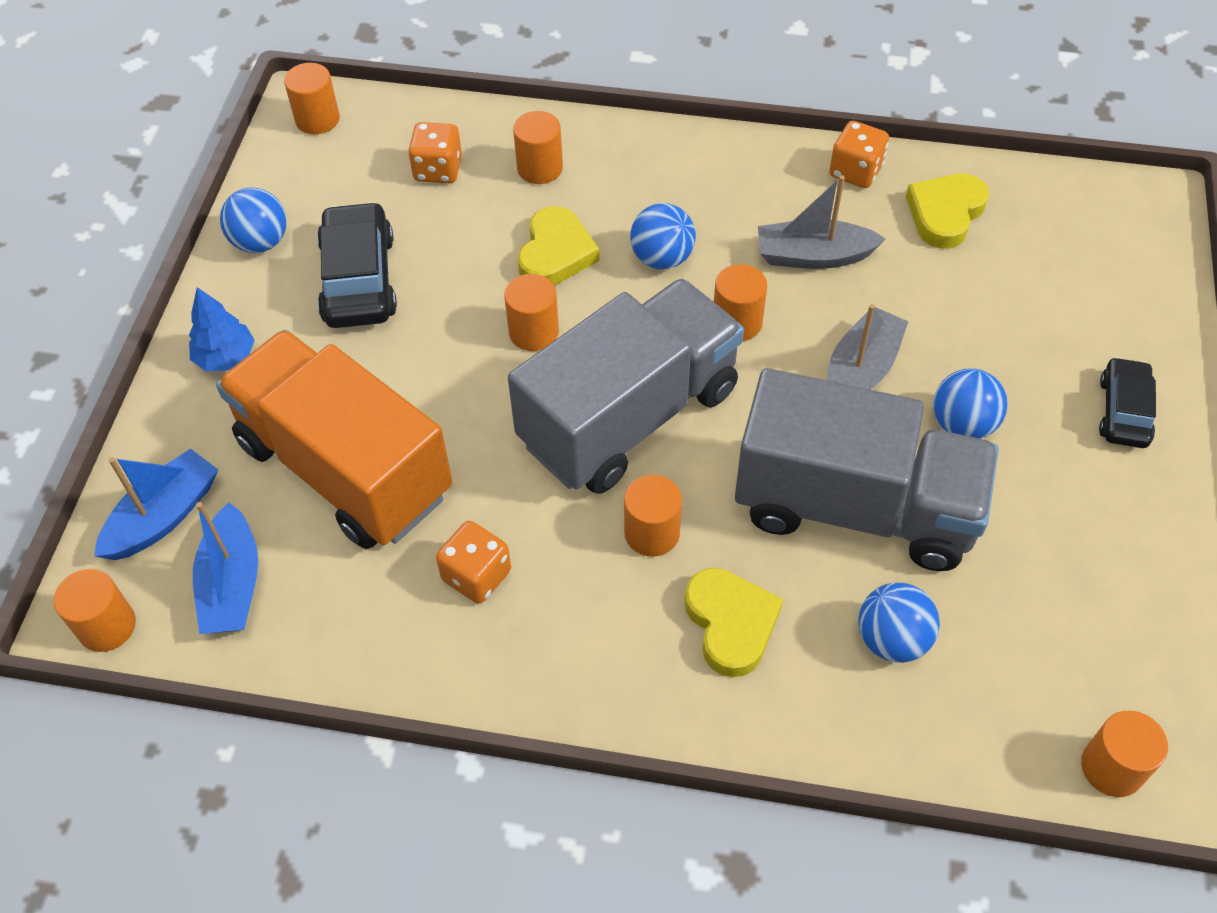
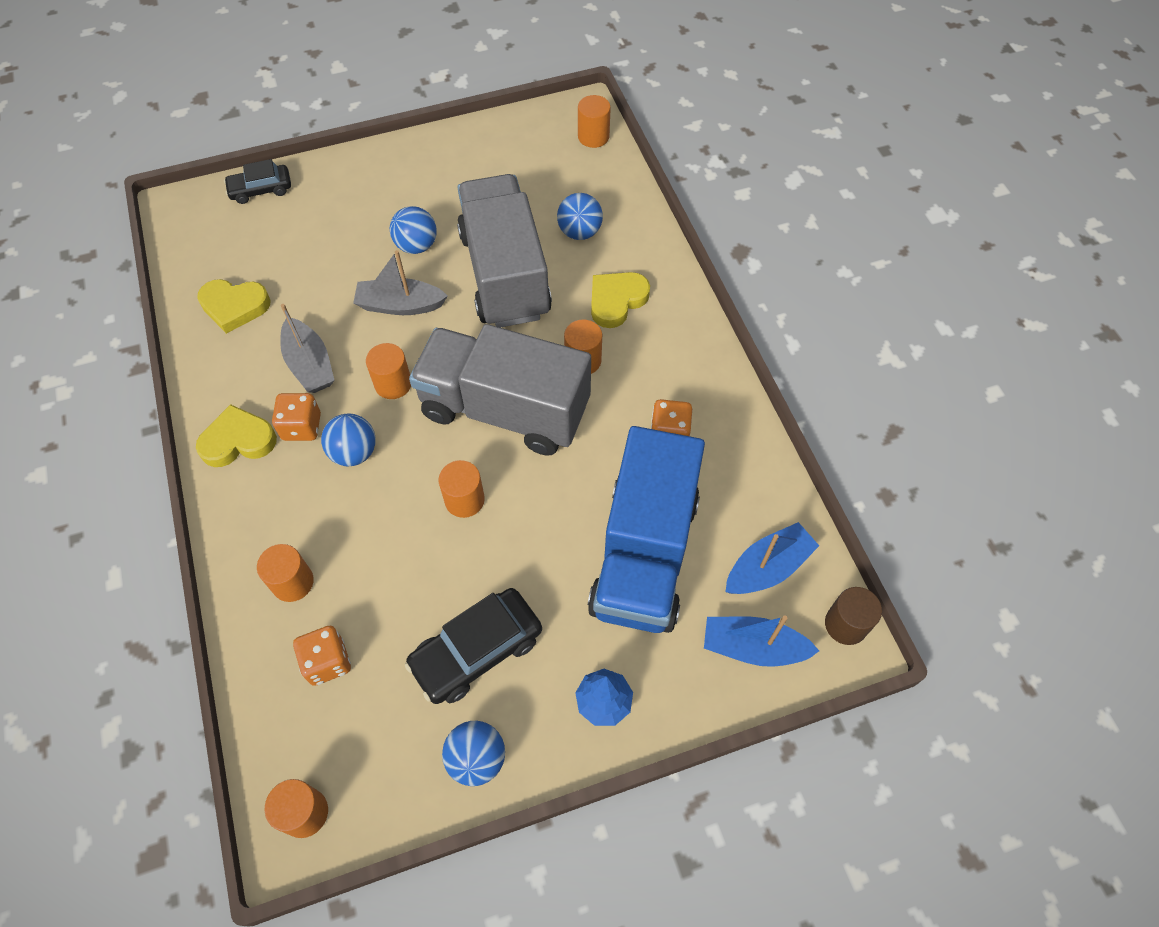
camera: 120 degrees left, 5 degrees up
(107, 626) = (845, 624): orange cylinder -> brown cylinder
(344, 468) = (644, 554): orange truck -> blue truck
(555, 253) = (381, 524): yellow heart -> yellow heart (238, 441)
(855, 171) = (211, 370): orange dice -> orange dice (302, 427)
(1123, 411) = (367, 181): black car -> black car (261, 189)

